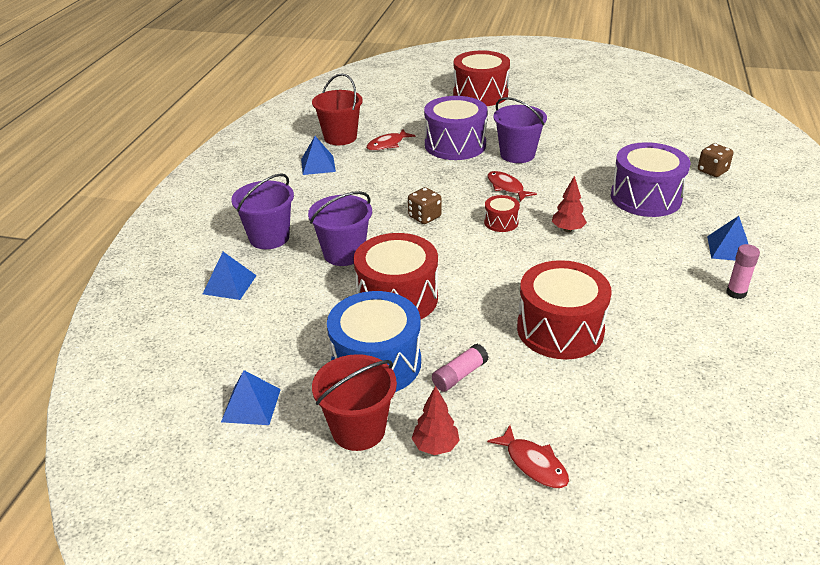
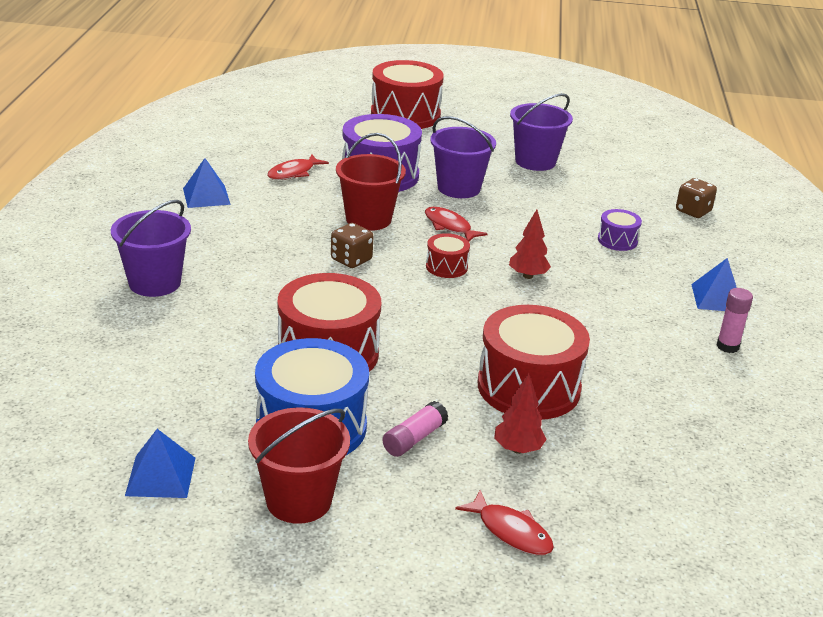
camera: 10 degrees left, 5 degrees down
(229, 284) = (111, 338): blue pyramid -> none
(340, 137) = (231, 163): red bucket -> red bucket (368, 219)
(344, 253) = (254, 302): purple bucket -> purple bucket (535, 161)
(435, 446) = (394, 516): red tree -> red tree (518, 449)
(645, 198) = (617, 240): purple drum -> purple drum, size x0.47

